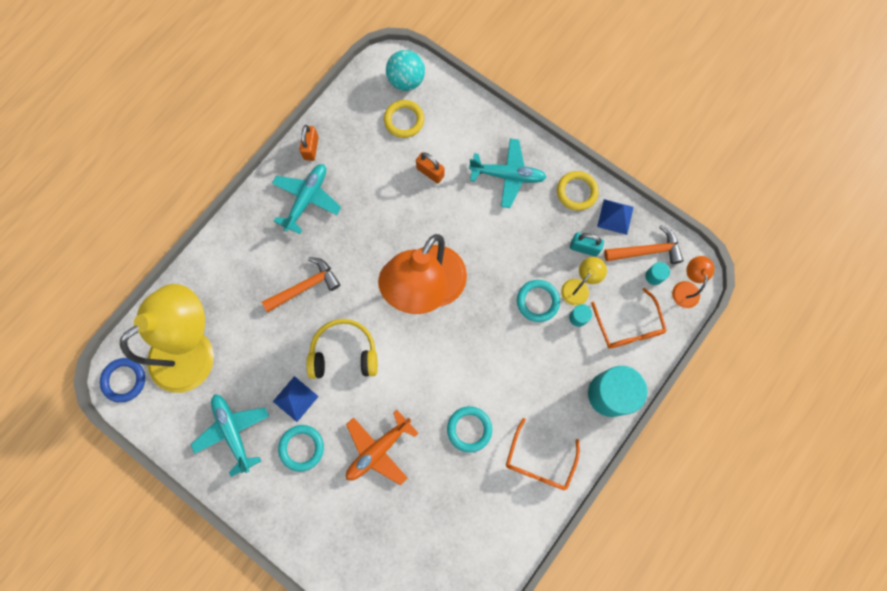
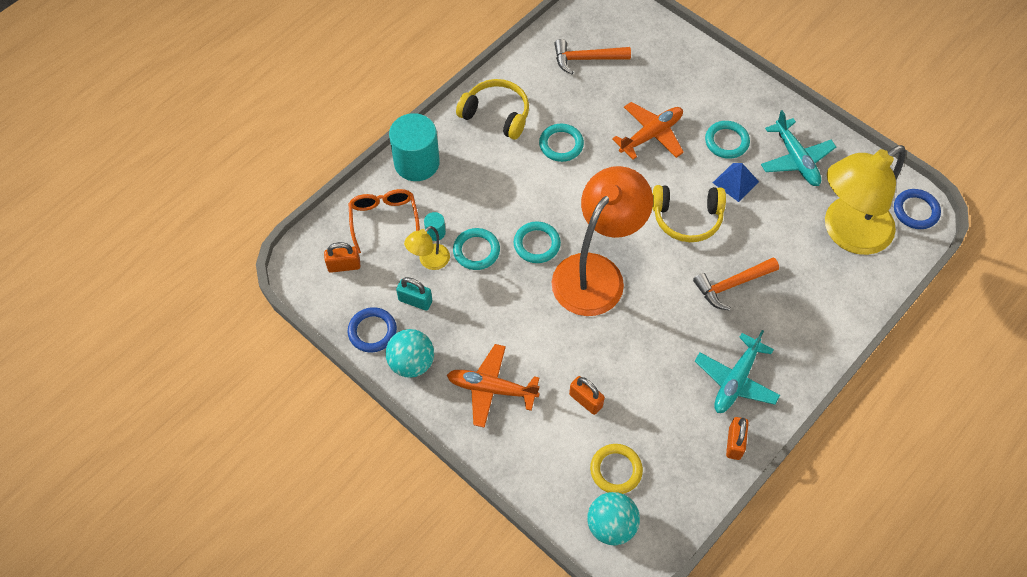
camera: 175 degrees left, 15 degrees down
(483, 313) = (537, 244): none -> turquoise ring
(508, 175) = (491, 389): turquoise plane -> orange plane
(539, 462) = (496, 114): orange glasses -> yellow headphones
(576, 192) = (411, 363): yellow ring -> turquoise ball
(615, 216) = (372, 331): blue pyramid -> blue ring
(646, 251) = (345, 292): orange hammer -> orange hammer (586, 59)
(654, 276) = (344, 266): turquoise cylinder -> orange padlock
(685, 288) = (313, 251): orange lamp -> none

